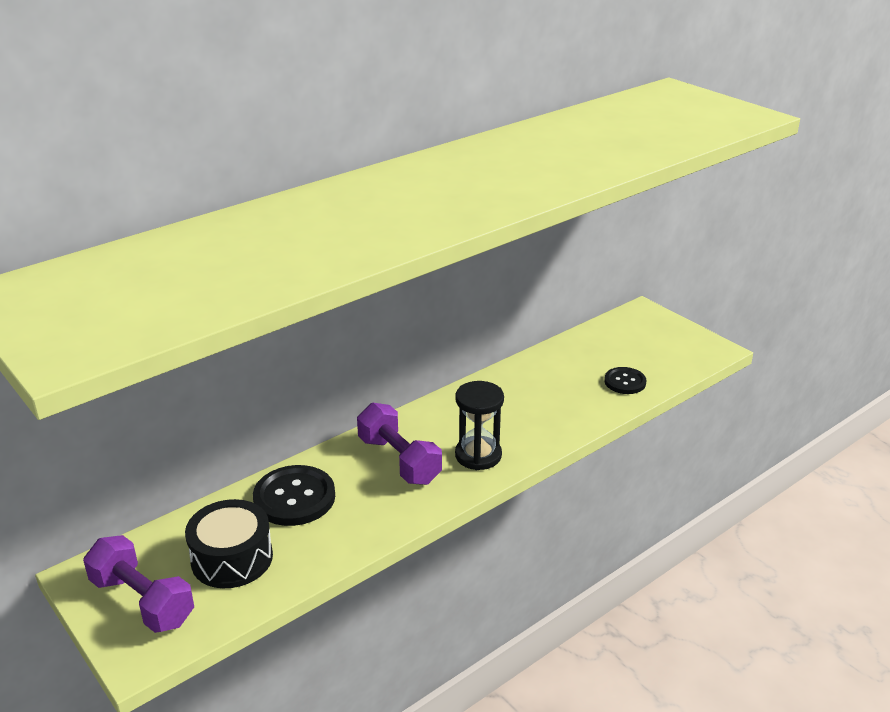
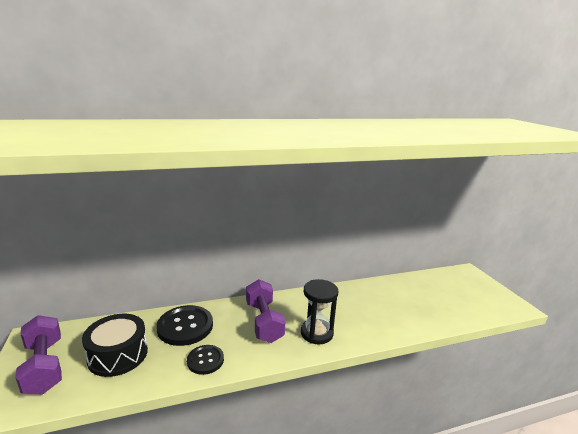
camera: 20 degrees right, 10 degrees down
(625, 382) = (442, 311): black button -> black button (205, 360)

